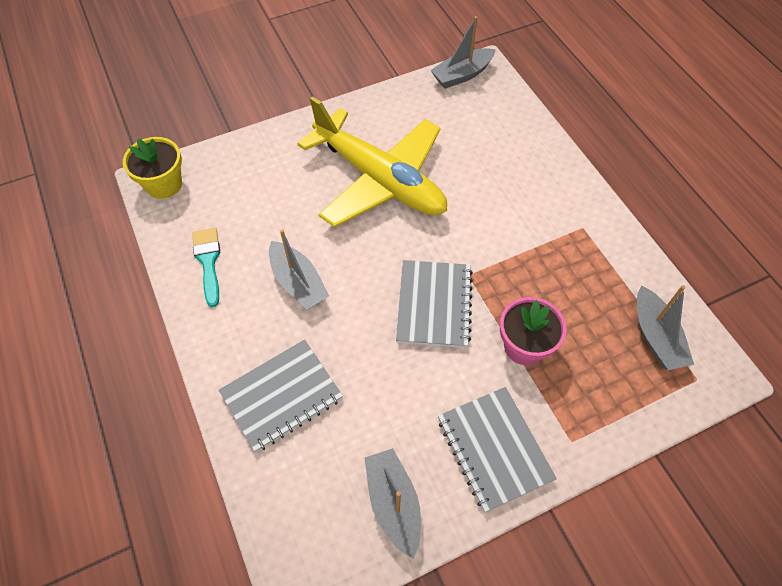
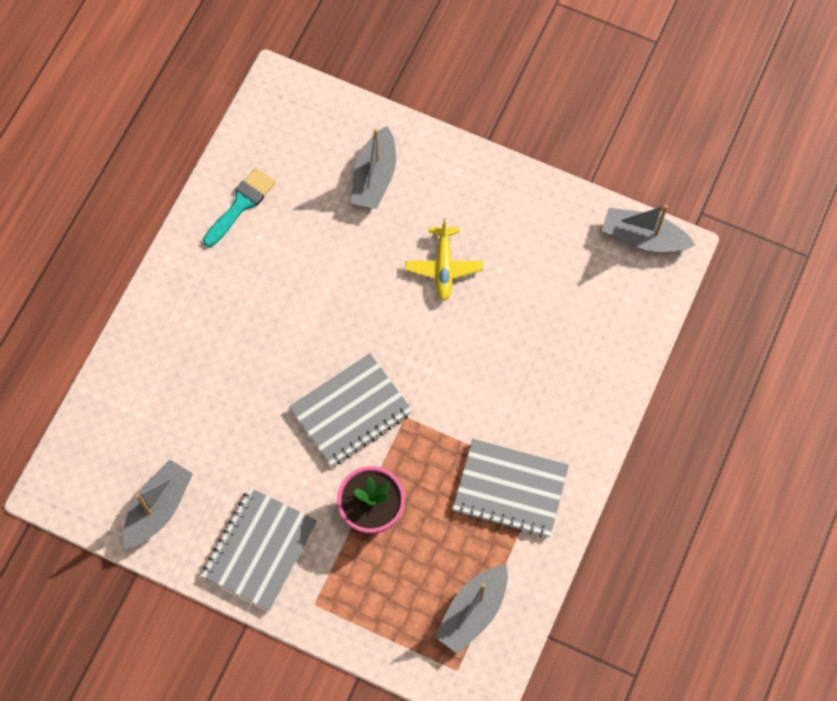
camera: 50 degrees right, 10 degrees up
(164, 184) = (282, 100): yellow flower pot -> none
(282, 396) = (175, 362): grey notebook -> grey notebook (510, 489)
(298, 282) = (281, 289): grey boat -> grey boat (374, 177)
(380, 180) = (444, 267): yellow plane -> yellow plane, size x0.42

